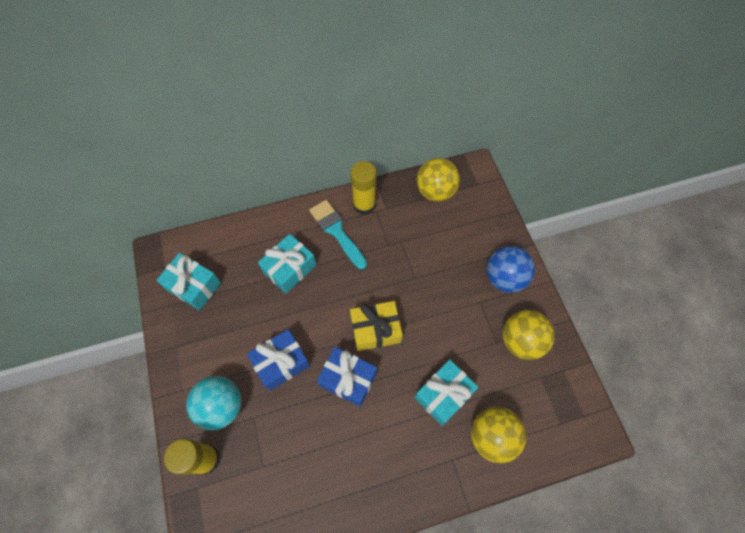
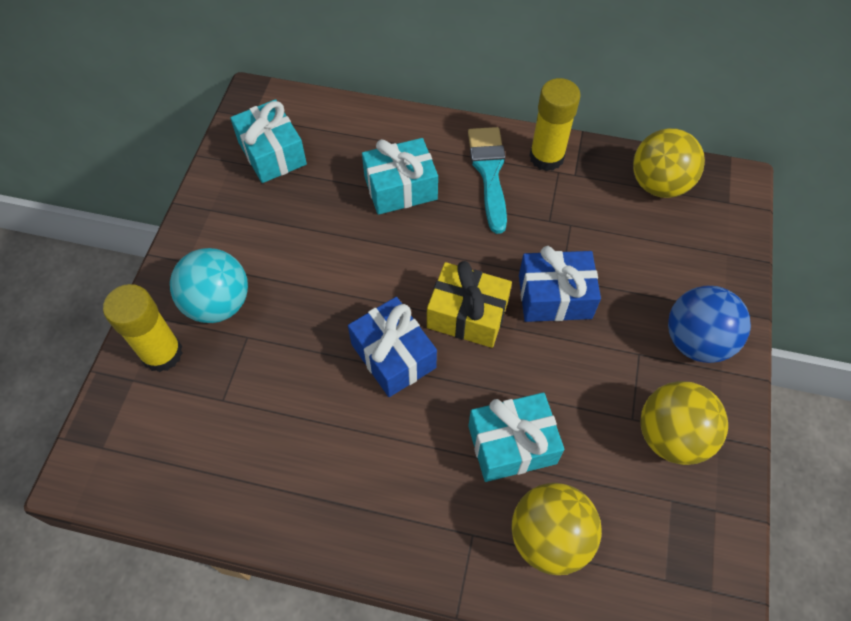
camera: 30 degrees right, 5 degrees down
(281, 363) = (321, 292): blue gift -> blue gift (555, 297)

